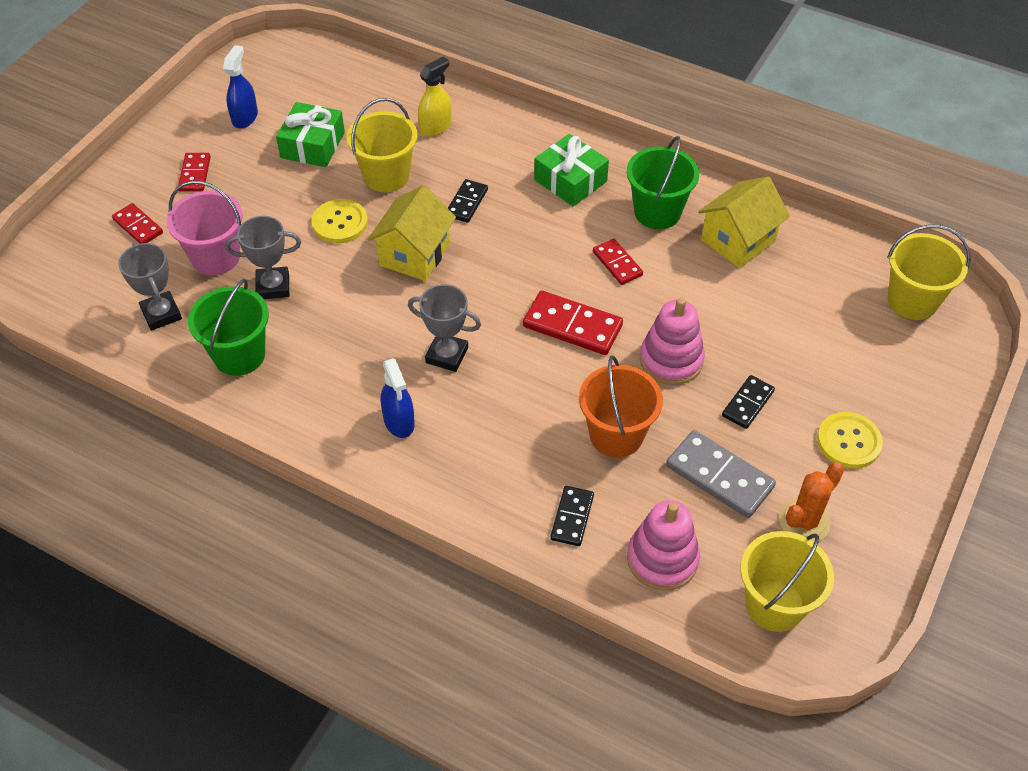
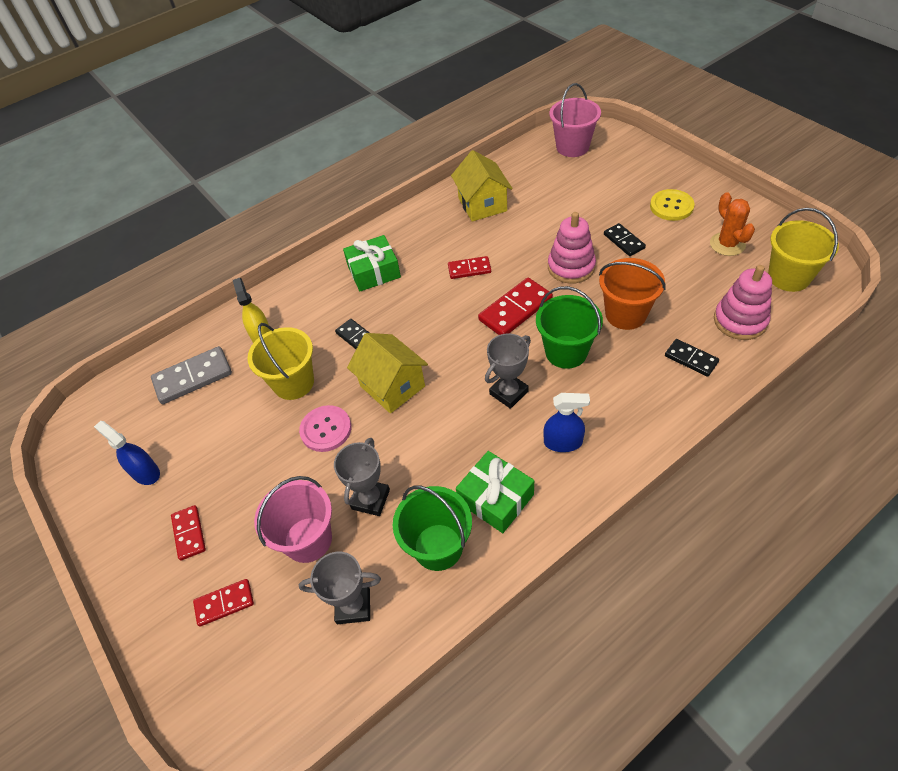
camera: 60 degrees left, 0 degrees up
(195, 174) = (189, 533): red domino -> red domino turned 45 degrees clockwise
(312, 145) = (220, 427): green gift -> green gift (495, 498)
(340, 223) = (326, 429): yellow button -> pink button
(657, 212) = (433, 235): green bucket -> green bucket (566, 352)
(719, 476) = (679, 272): grey domino -> grey domino (193, 377)
(912, 301) = (572, 147): yellow bucket -> pink bucket

